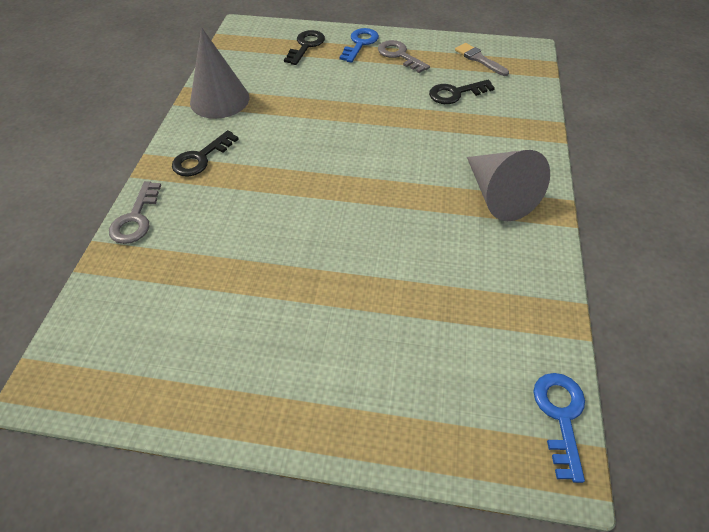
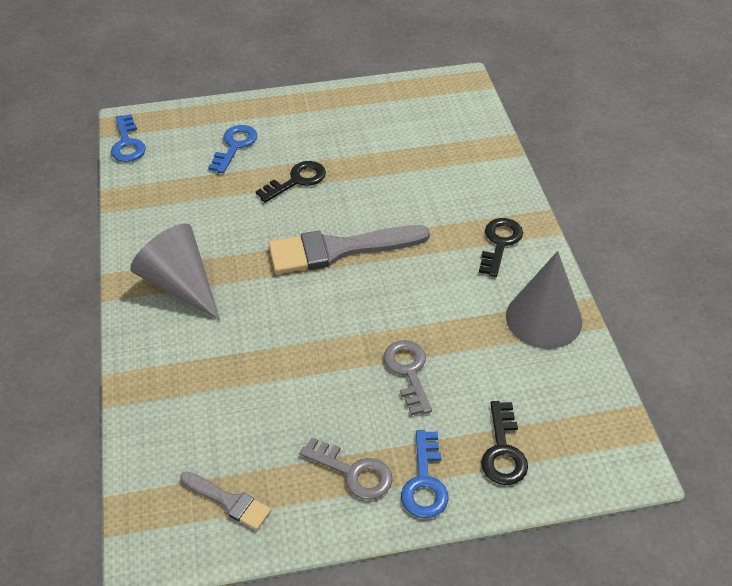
camera: 160 degrees right, 5 degrees down
(136, 218) = (506, 177): grey key -> grey key (408, 372)
(342, 189) = (339, 250): none -> grey brush
(408, 359) = (235, 146): none -> blue key
(456, 93) = (251, 416): black key -> black key (296, 181)

